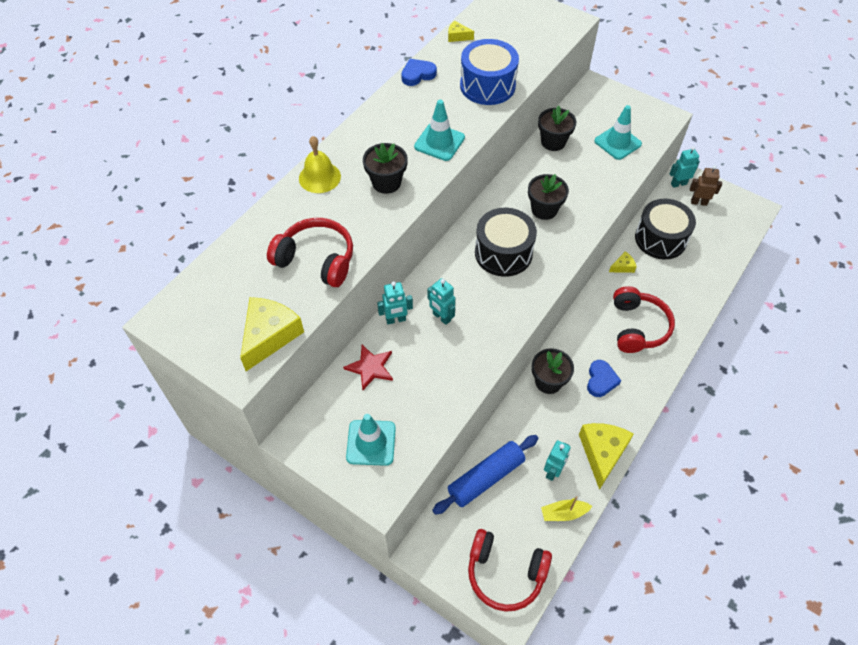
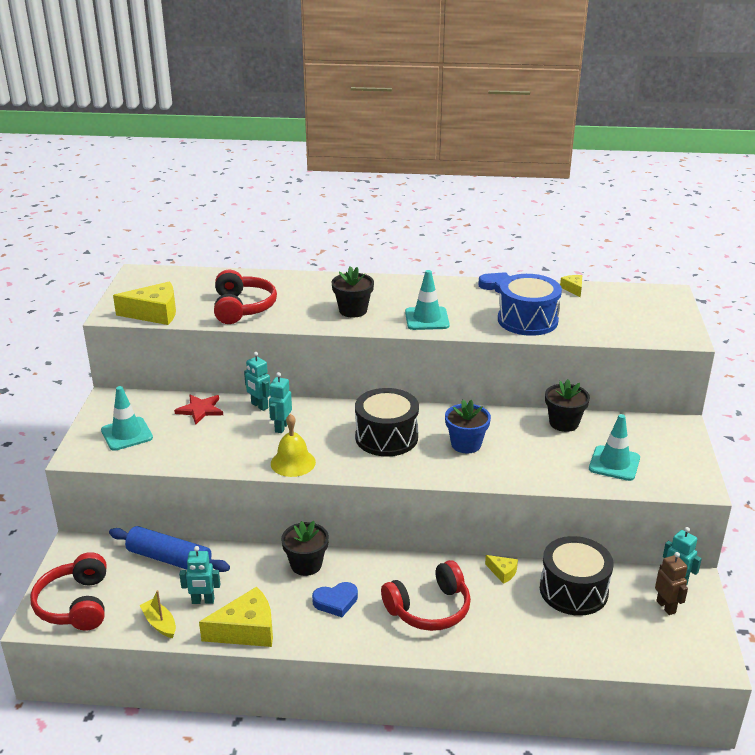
camera: 60 degrees right, 25 degrees down
(319, 177) = (329, 283): yellow bell -> yellow bell (293, 463)
(544, 209) = (466, 444): black flower pot -> blue flower pot

